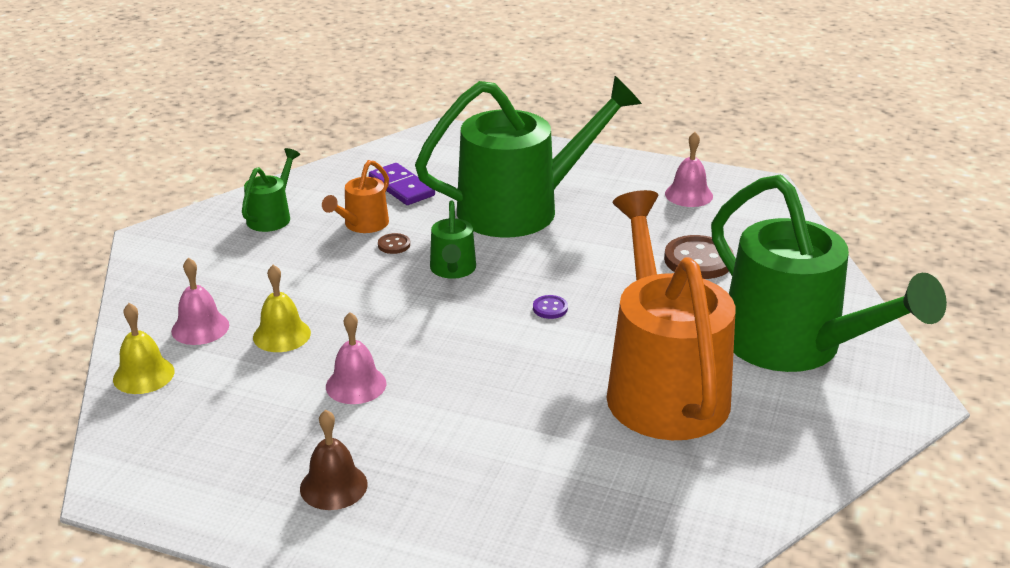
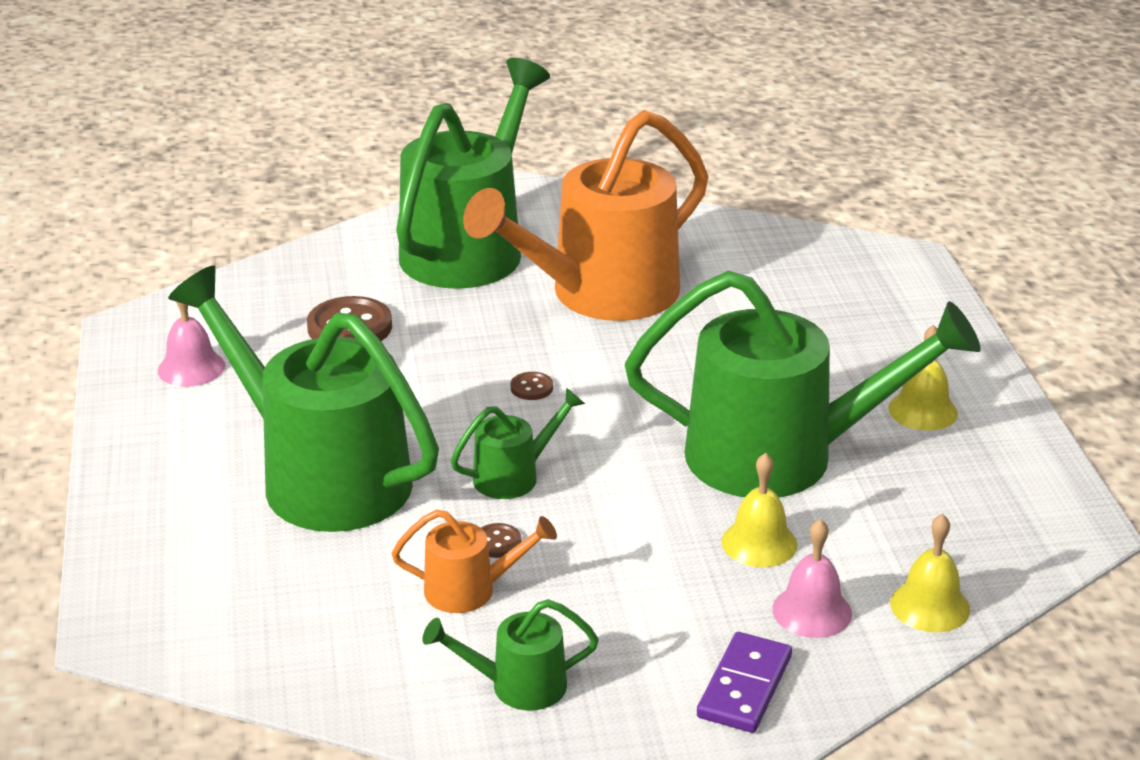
camera: 120 degrees left, 0 degrees up
(333, 486) = (923, 410): brown bell -> yellow bell
(356, 385) = (783, 456): pink bell -> green watering can
(401, 187) = (337, 600): purple domino -> purple domino (744, 687)
(550, 308) = (531, 388): purple button -> brown button

